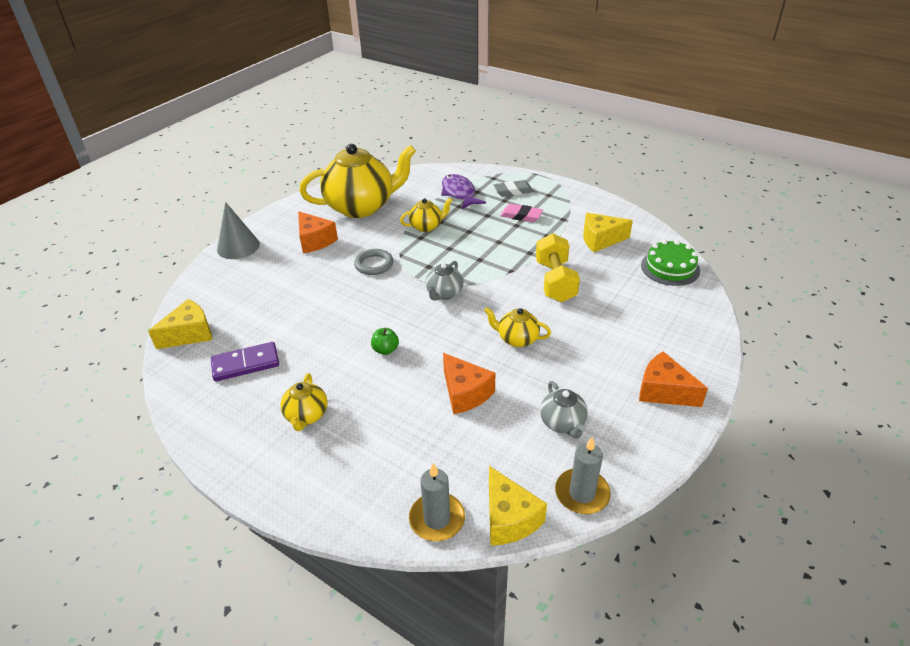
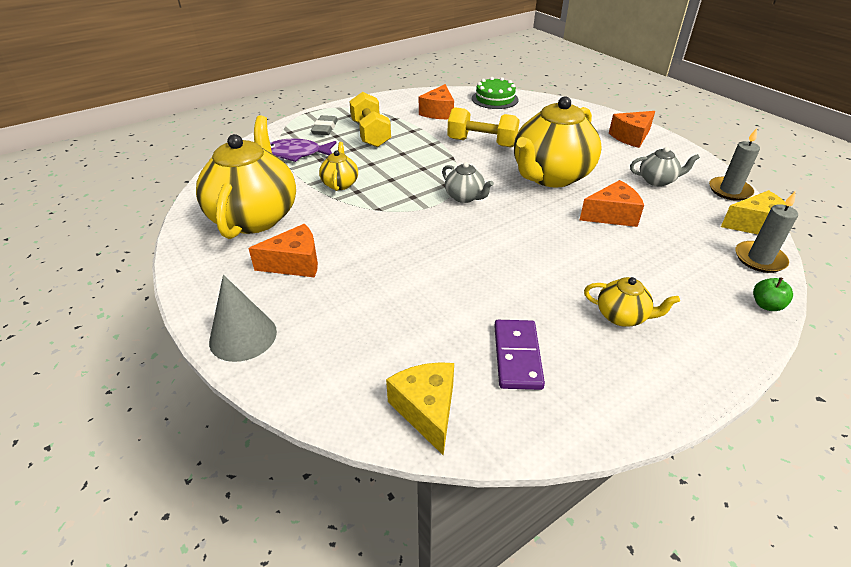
camera: 70 degrees left, 0 degrees up
(374, 264) = (383, 228): grey ring -> none
(385, 350) = (535, 247): green apple -> green apple (766, 305)
(517, 339) = (550, 176): yellow teapot -> yellow teapot, size x2.21
(521, 216) = (370, 134): pink eraser -> yellow dumbbell
(600, 240) = (438, 112): yellow cheese -> orange cheese

